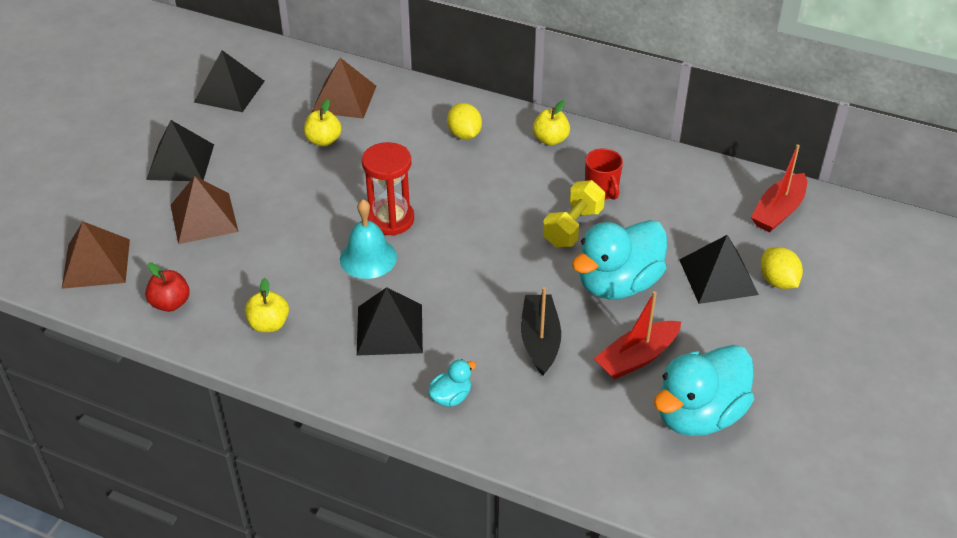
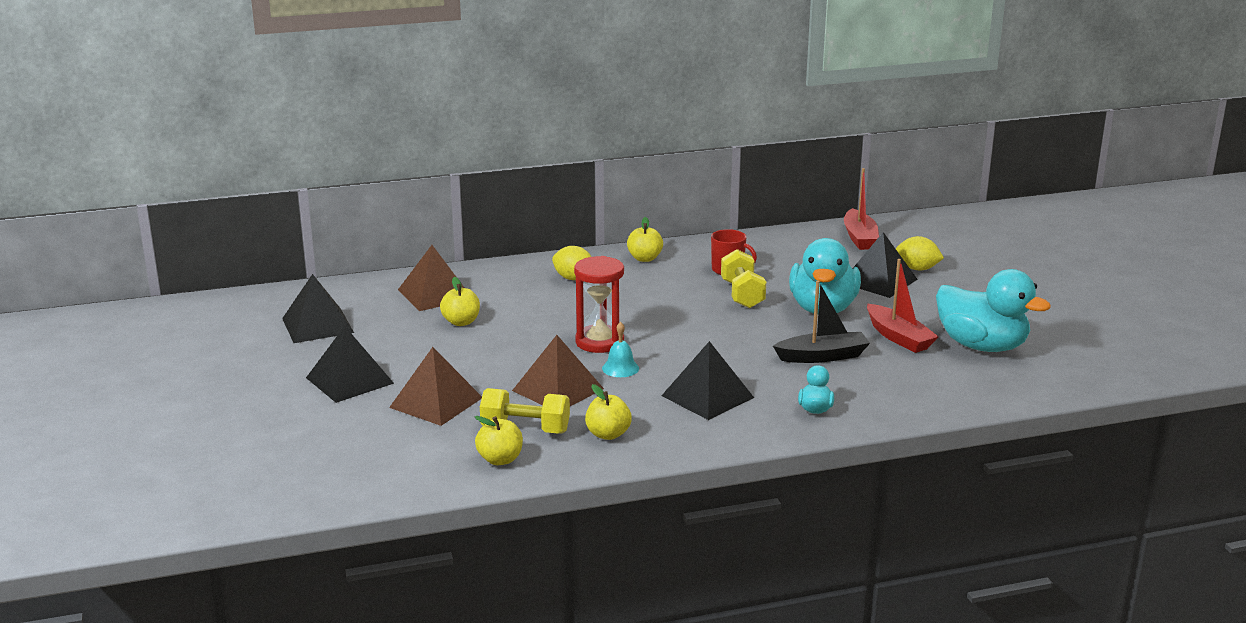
camera: 40 degrees left, 20 degrees down
(96, 263) = (383, 467): brown pyramid -> brown pyramid (558, 389)
(170, 303) = (500, 459): red apple -> yellow apple
(223, 283) = (525, 429): none -> yellow dumbbell
(368, 258) = (620, 368): turquoise bell -> turquoise bell, size x0.63
(540, 340) = (822, 356): black boat -> black boat turned 120 degrees clockwise
(637, 358) = (899, 337): red boat -> red boat turned 45 degrees counterclockwise
(698, 414) = (982, 346): turquoise duck -> turquoise duck turned 60 degrees counterclockwise

